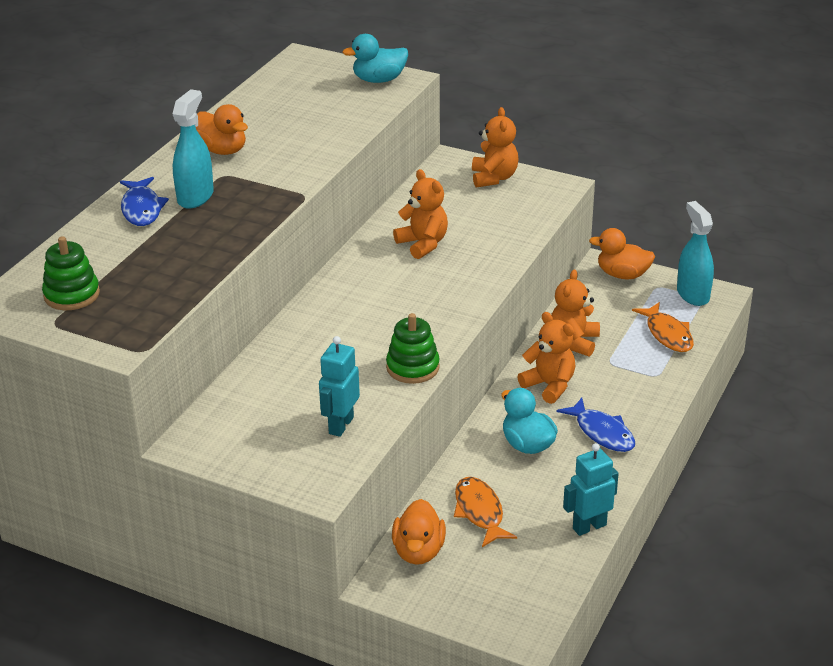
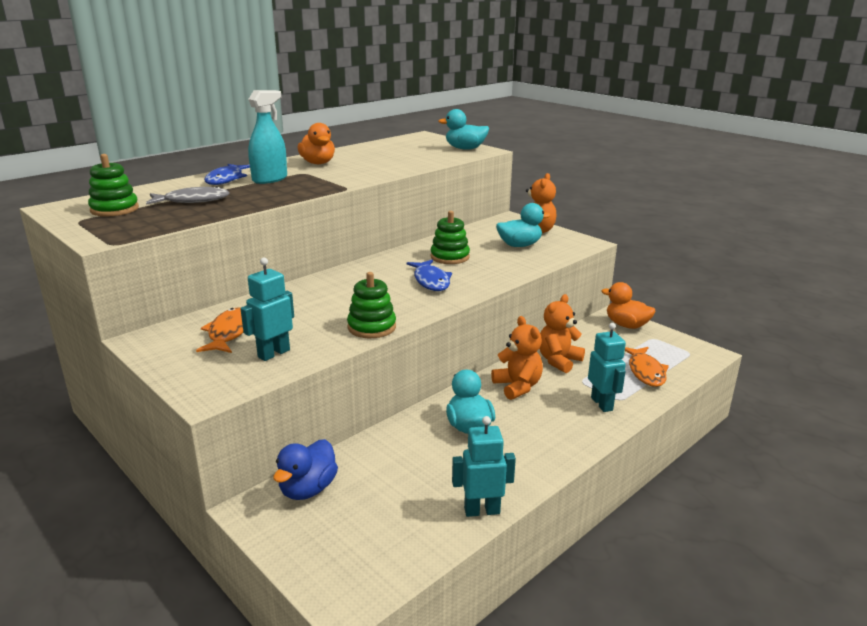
camera: 20 degrees right, 10 degrees down
(147, 258) = (193, 201): none -> grey fish
(418, 551) = (308, 489): orange duck -> blue duck
(423, 244) = (450, 257): orange teddy bear -> green stacking toy
(480, 512) = (387, 470): orange fish -> orange fish (228, 333)
(489, 206) = (519, 245): none -> turquoise duck
(602, 433) = (543, 432): blue fish -> blue fish (431, 281)
(642, 385) = (602, 404): none -> turquoise robot
(692, 294) = (682, 349): turquoise spray bottle -> none

